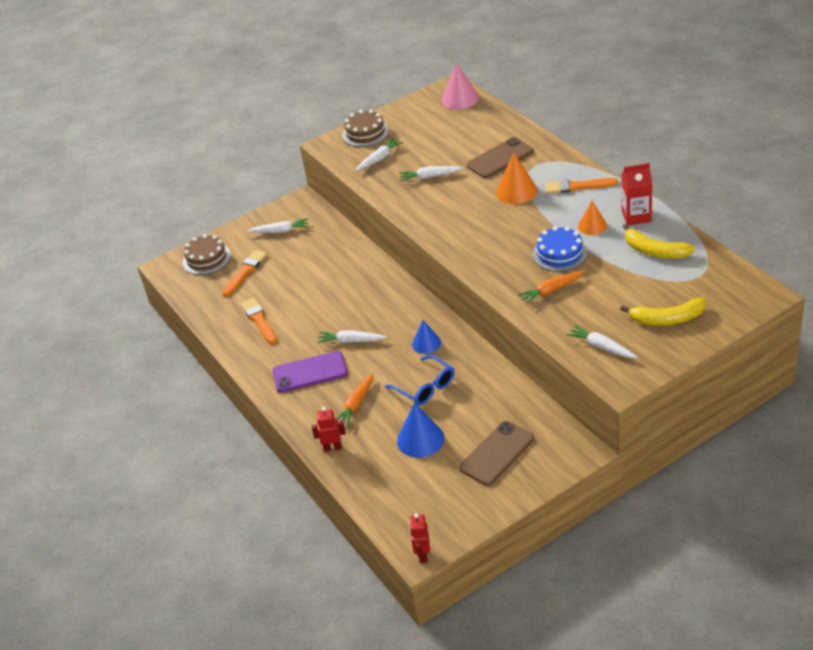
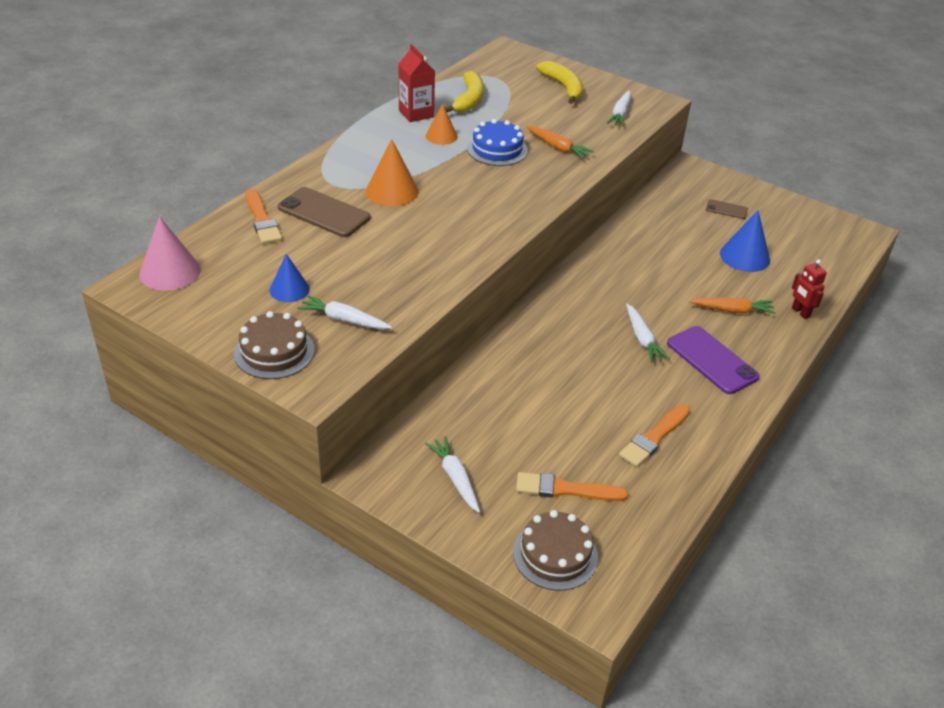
camera: 120 degrees left, 0 degrees up
(422, 555) = (864, 230): red robot -> none
(425, 387) = (676, 267): blue glasses -> none
(426, 343) = (612, 279): blue cone -> blue cone (289, 289)
(430, 177) = (378, 263): white carrot -> none
(497, 453) = (726, 209): brown phone -> brown phone, size x0.52
(577, 186) = (372, 152): orange brush -> orange brush (262, 220)

